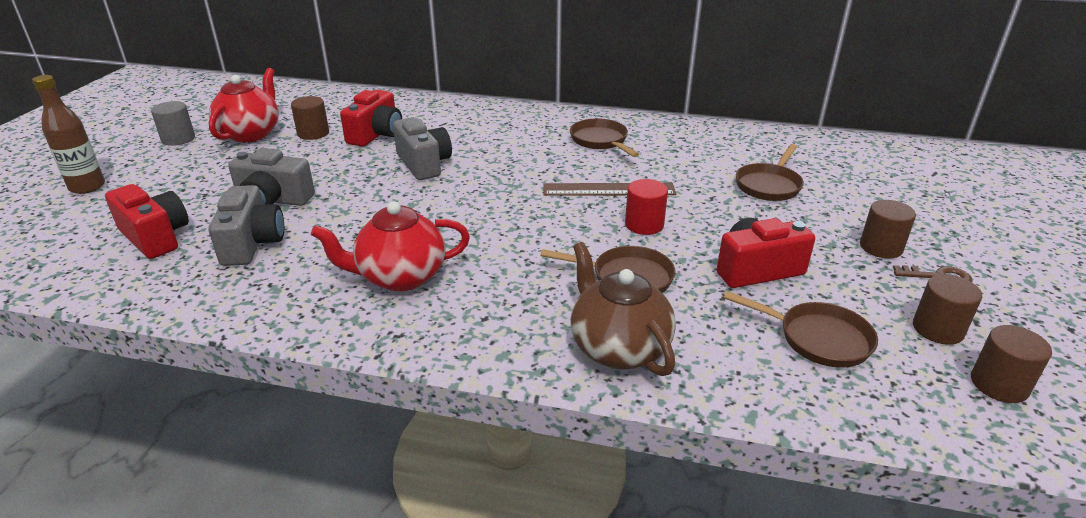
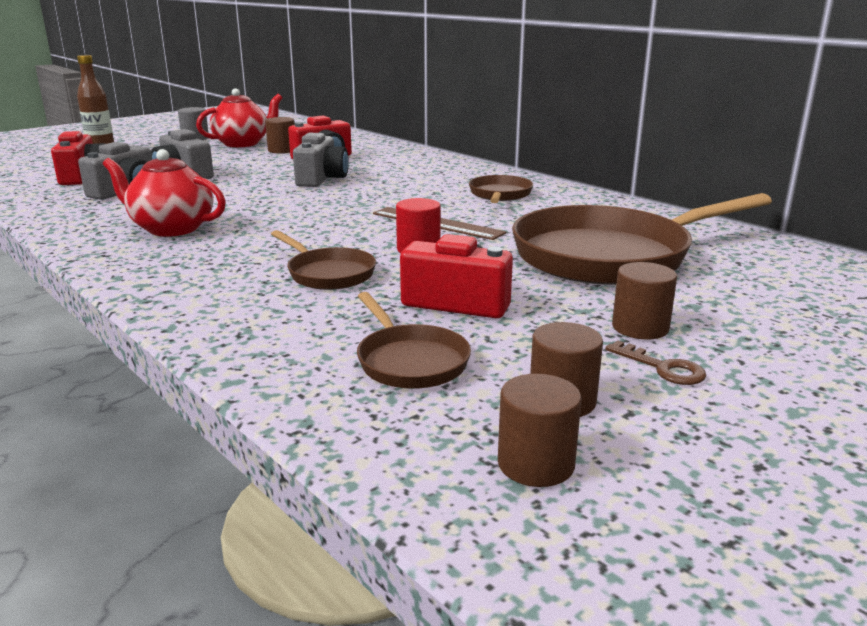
camera: 35 degrees right, 10 degrees down
(618, 348) = (226, 307): brown teapot -> none
(769, 185) = (610, 256): brown pan -> brown pan, size x2.10

